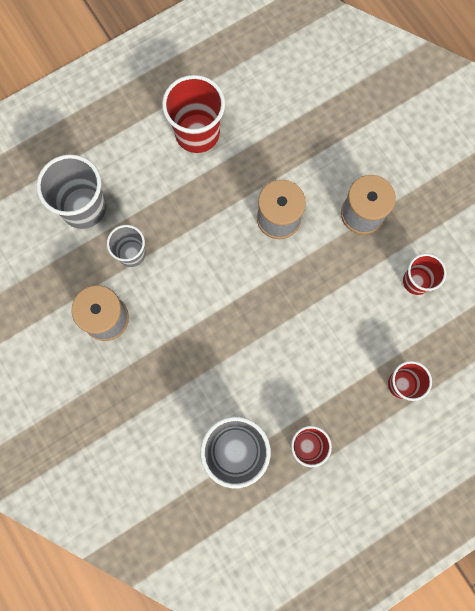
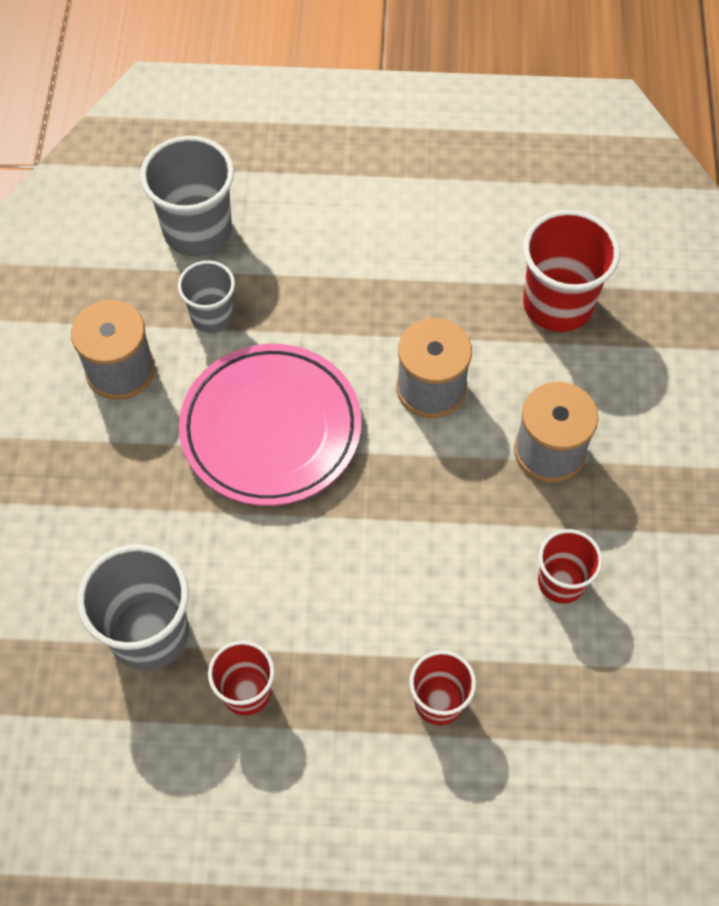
camera: 35 degrees right, 15 degrees down
(197, 133) = (404, 229): red cup -> red cup (558, 304)
(213, 297) = (271, 429): none -> pink plate

